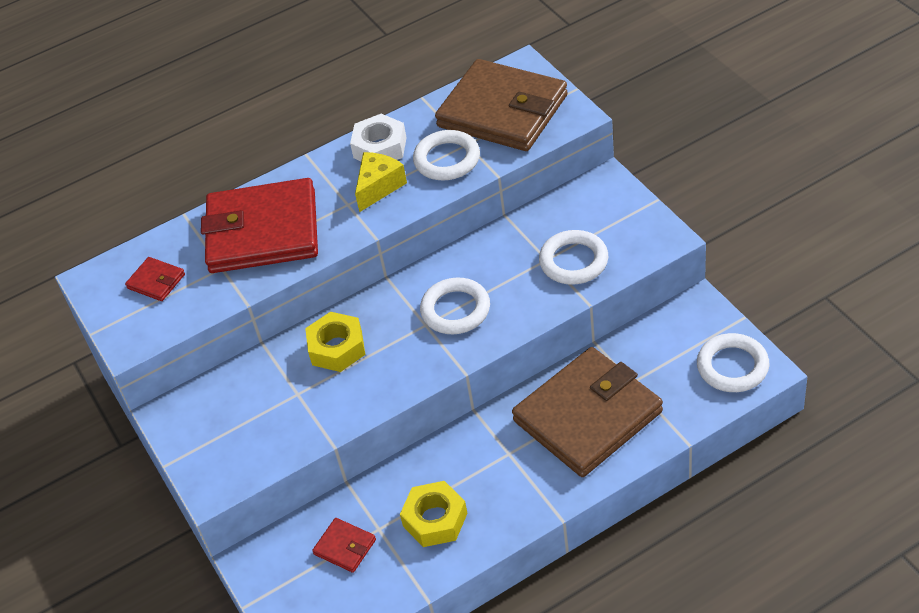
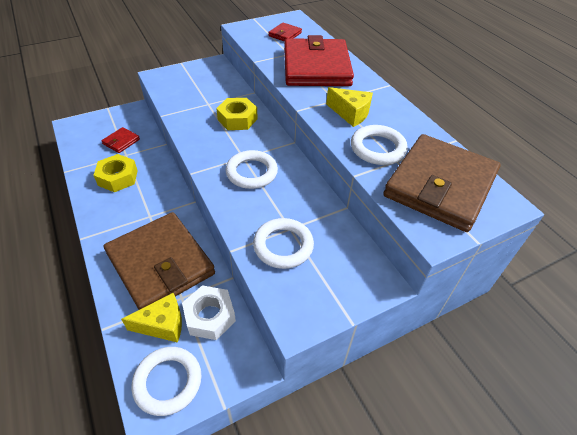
camera: 85 degrees right, 0 degrees up
(380, 148) = (394, 116): white nut -> white nut (210, 316)
(670, 389) = (162, 325): none -> yellow cheese

